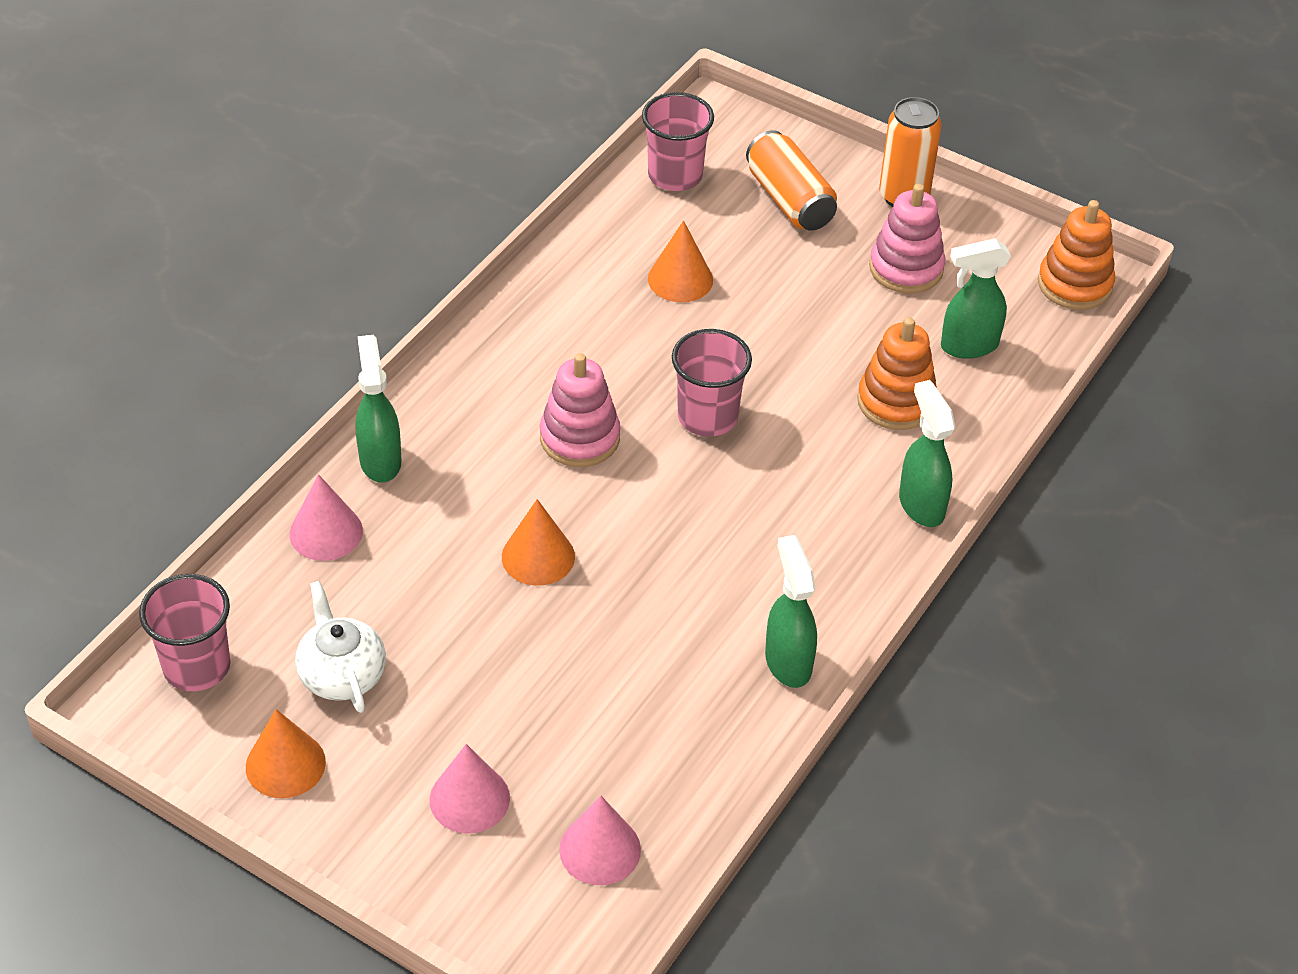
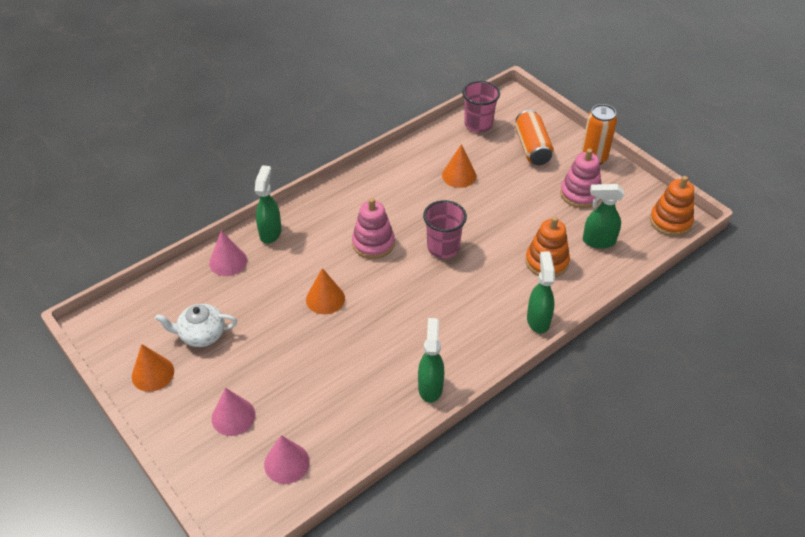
camera: 20 degrees right, 0 degrees up
(197, 666) = (135, 313): pink cup -> none
(342, 674) = (201, 335): white teapot -> white teapot turned 90 degrees counterclockwise

